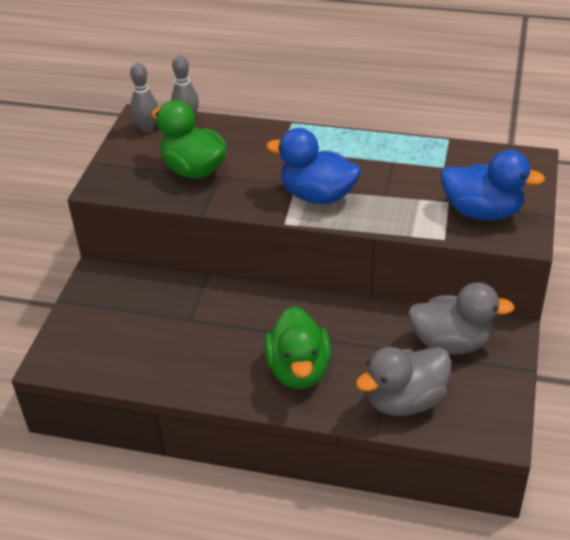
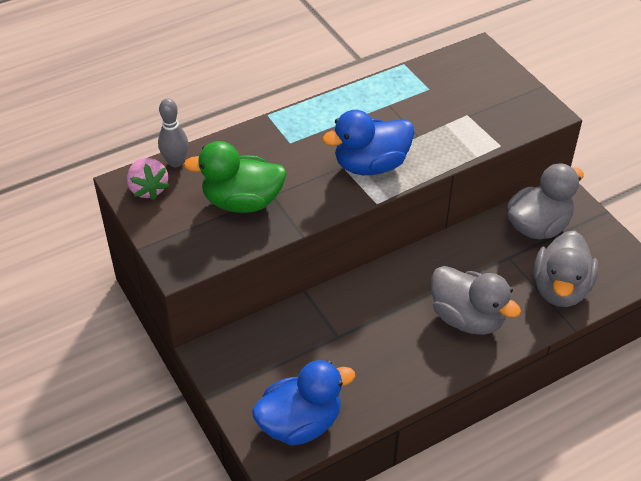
camera: 45 degrees left, 5 degrees up
(147, 128) = (148, 189): grey bowling pin -> pink strawberry
(298, 370) = (467, 318): green duck -> grey duck
(482, 212) = (498, 109): blue duck -> blue duck (300, 423)

